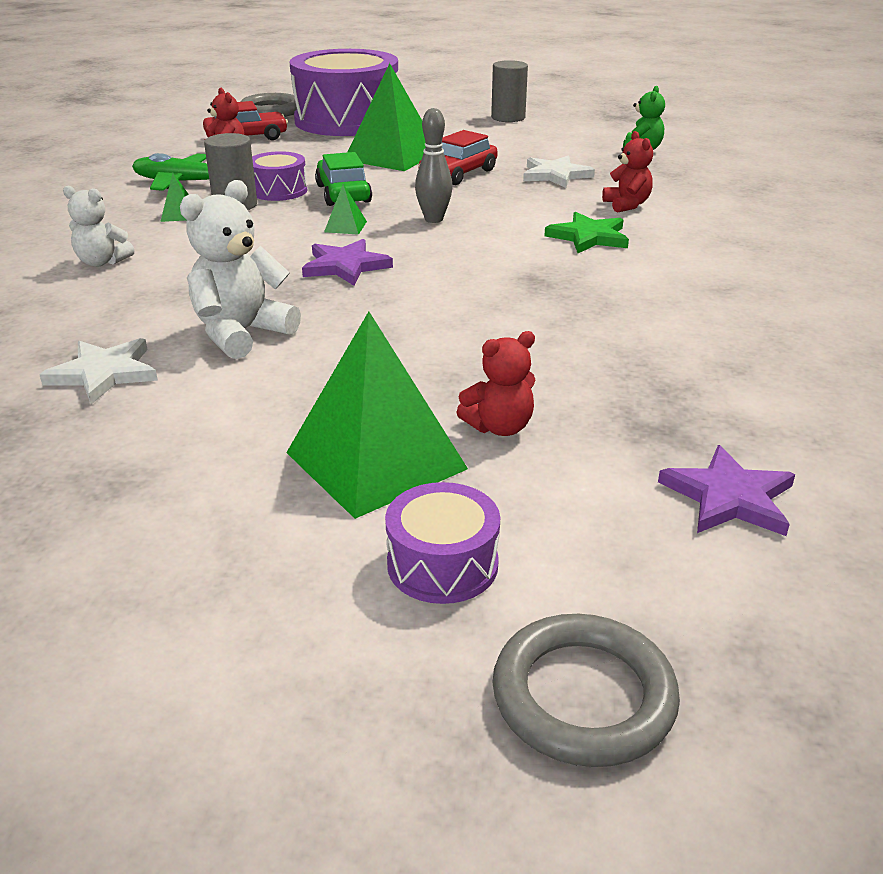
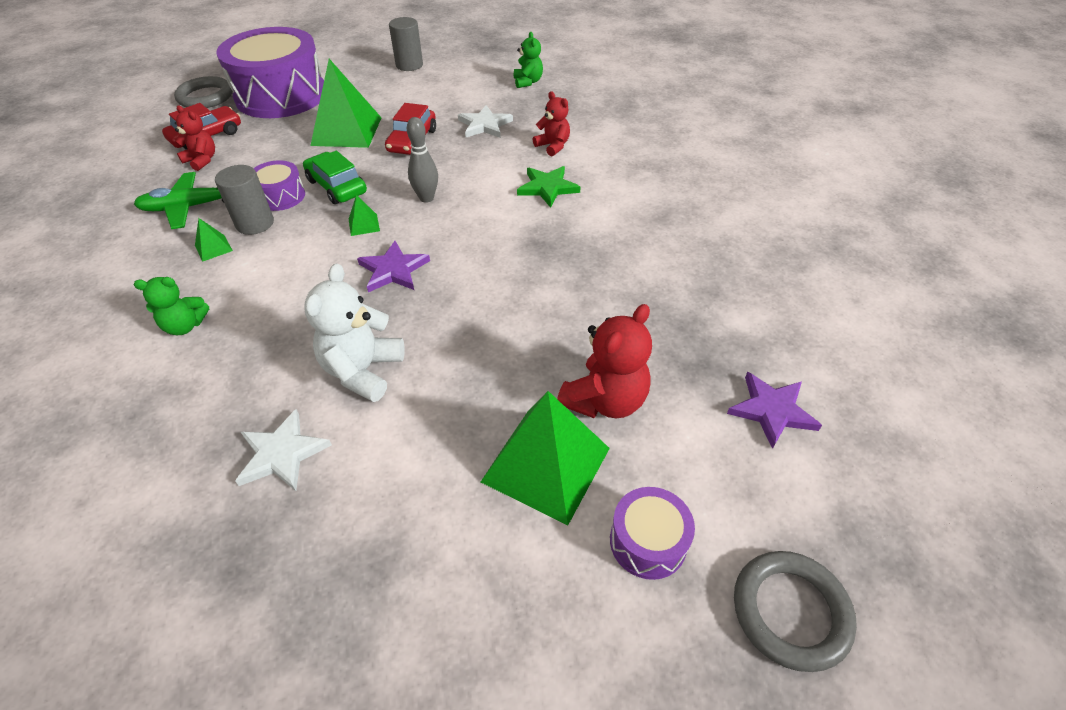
camera: 25 degrees left, 15 degrees up
(102, 262) = (185, 326): white teddy bear -> green teddy bear
(499, 427) = (605, 400): red teddy bear -> red teddy bear, size x1.60

